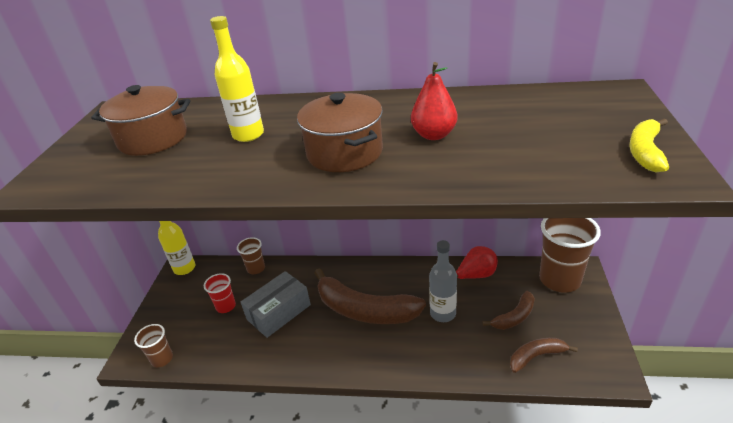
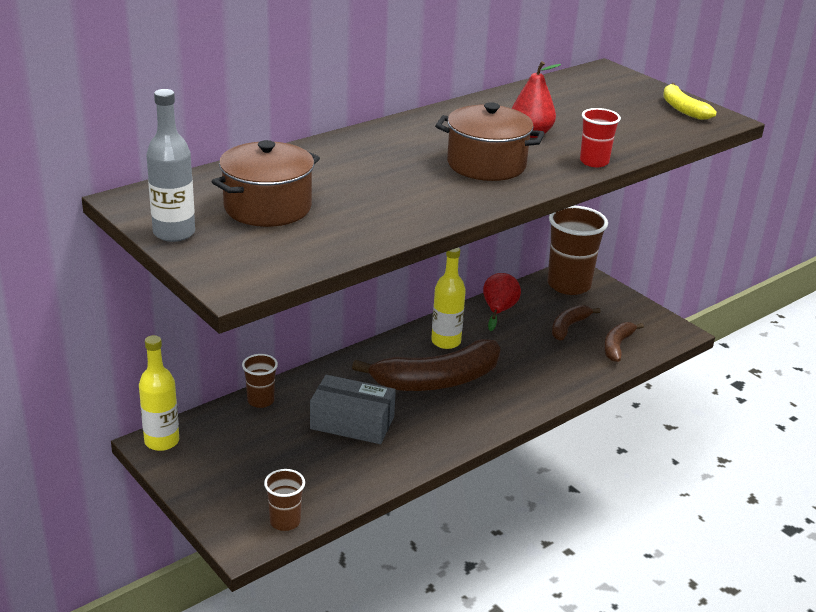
camera: 50 degrees left, 5 degrees down
(226, 306) = (282, 447): red cup -> red cup (594, 162)
(248, 135) = (366, 176): yellow bottle -> yellow bottle (446, 342)
(279, 312) = (352, 423): grey box -> grey box turned 75 degrees counterclockwise
(443, 313) = (510, 351): grey bottle -> grey bottle (174, 233)
(514, 317) = (568, 327): brown banana -> brown banana turned 150 degrees counterclockwise

